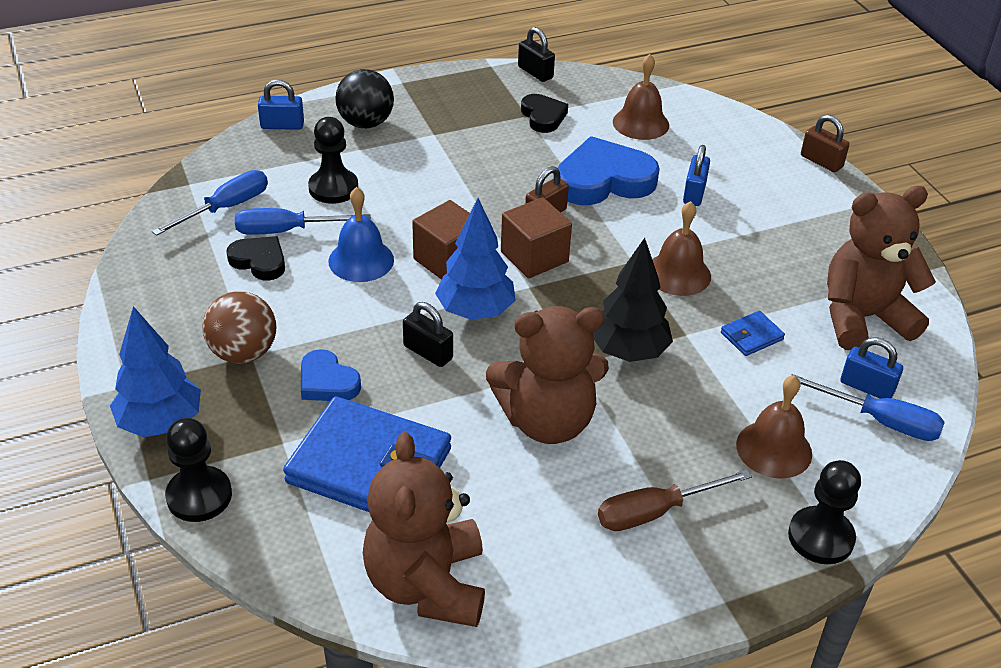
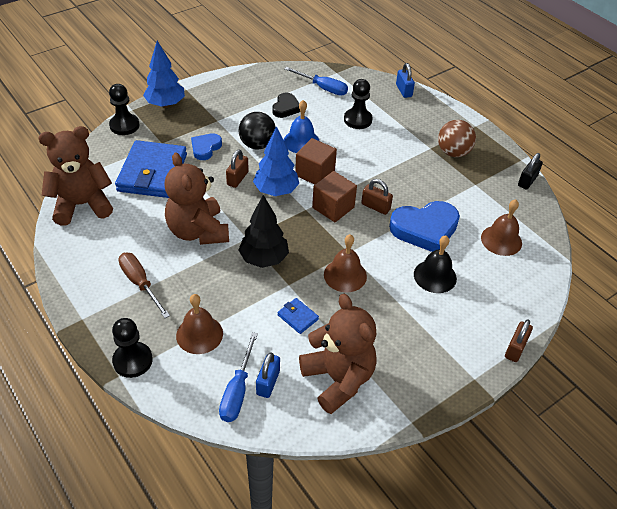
camera: 75 degrees right, 5 degrees up
(243, 353) = (217, 118): brown ball -> brown ball (453, 152)
(286, 231) = (314, 111): blue screwdriver -> none
(366, 123) = (424, 120): black ball -> black ball (257, 145)
(428, 352) = (237, 178): black padlock -> brown padlock
(543, 116) = (478, 191): black heart -> none
(604, 180) = (425, 229): blue heart -> blue heart turned 105 degrees clockwise
(694, 193) = (435, 276): blue padlock -> black bell

